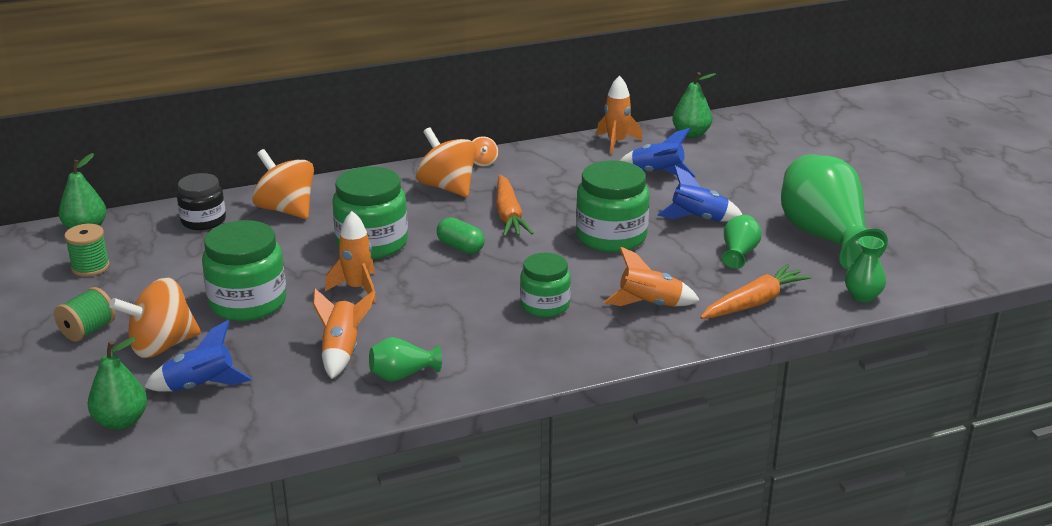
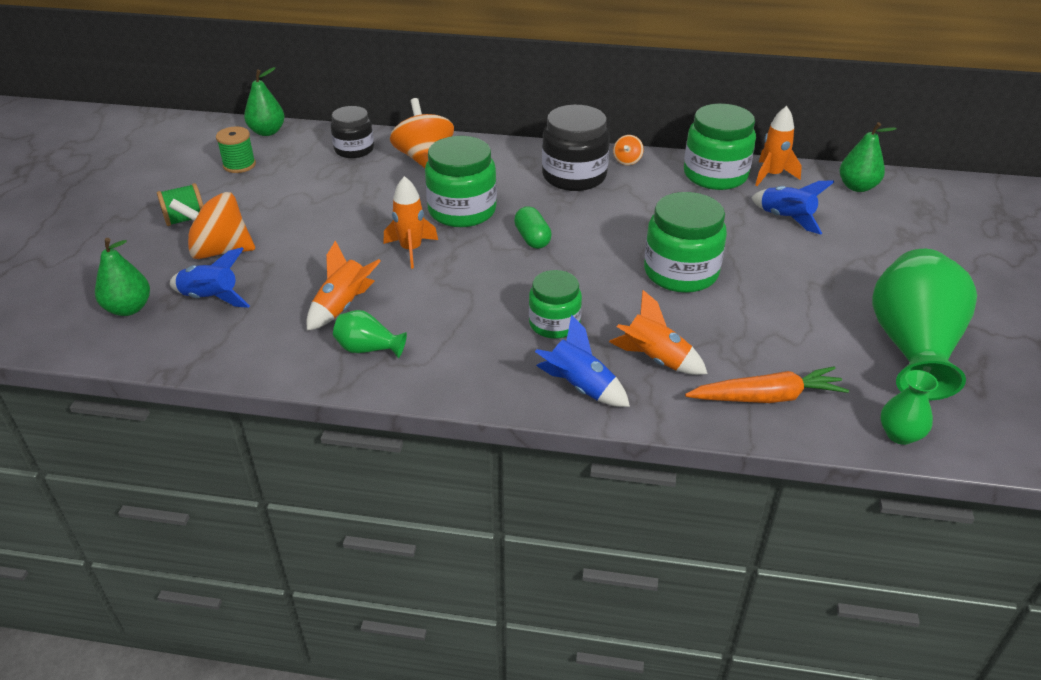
camera: 30 degrees right, 10 degrees up
(248, 303) = (316, 234): green jar -> green jar (715, 175)
(447, 187) = (574, 176): orange spinning top -> black jar
(508, 215) = (603, 220): orange carrot -> none
(698, 219) = (787, 281): blue rocket -> blue rocket (580, 387)
(739, 253) = (798, 334): green vase -> none

